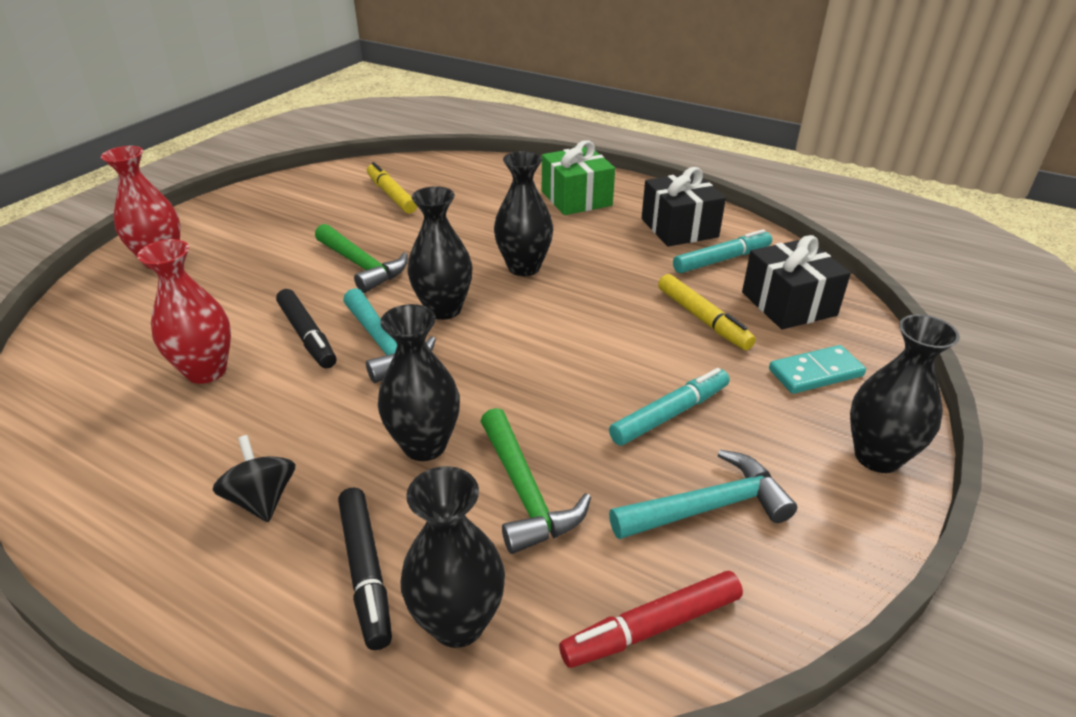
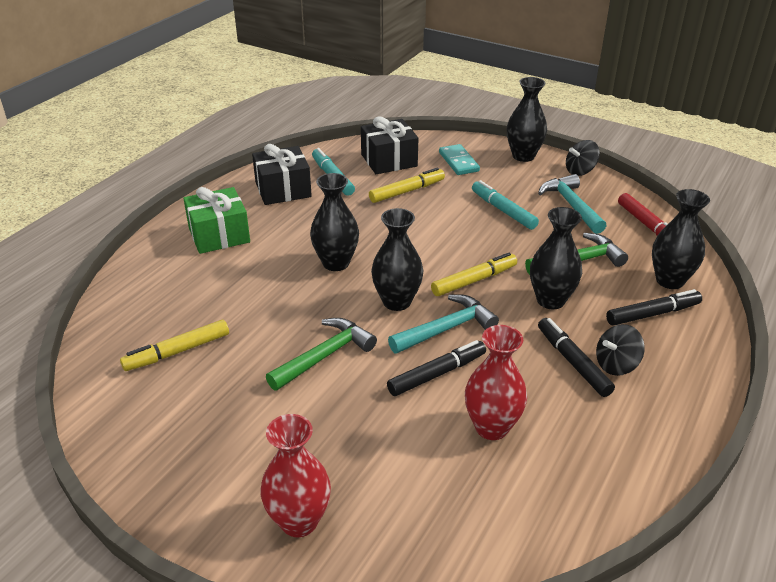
camera: 90 degrees left, 0 degrees up
(284, 453) = (573, 362): none -> black marker
(480, 372) = (473, 281): none -> yellow marker
(853, 540) = (580, 171): none -> black spinning top

